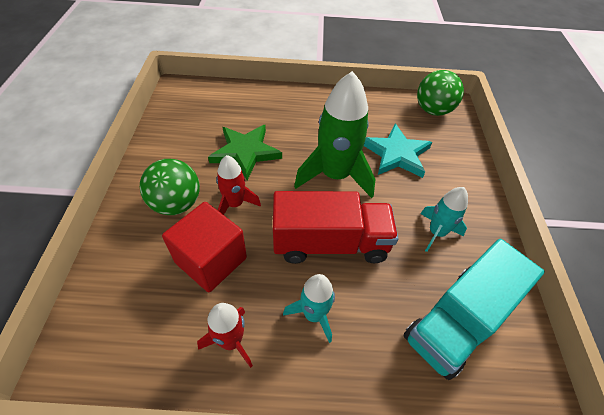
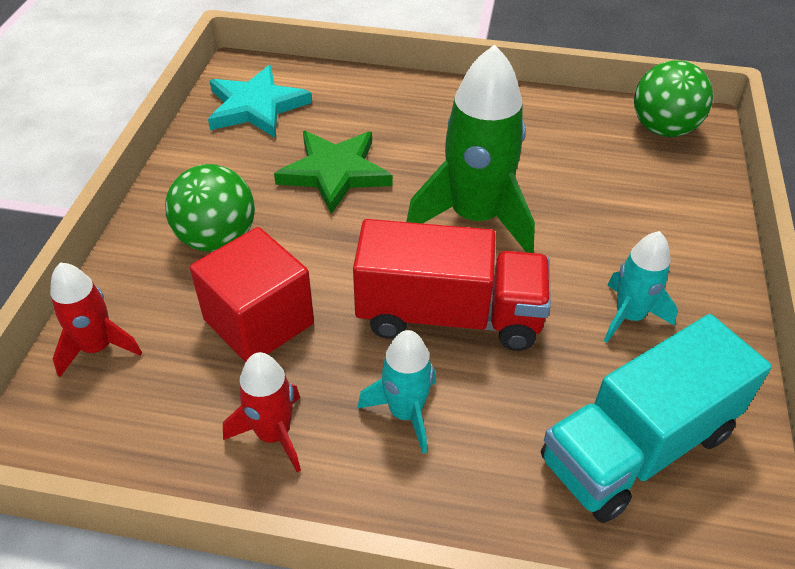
camera: 10 degrees right, 5 degrees down
(235, 204) = (307, 246): red rocket -> red rocket (98, 347)
(396, 154) = (585, 193): turquoise star -> turquoise star (256, 106)

